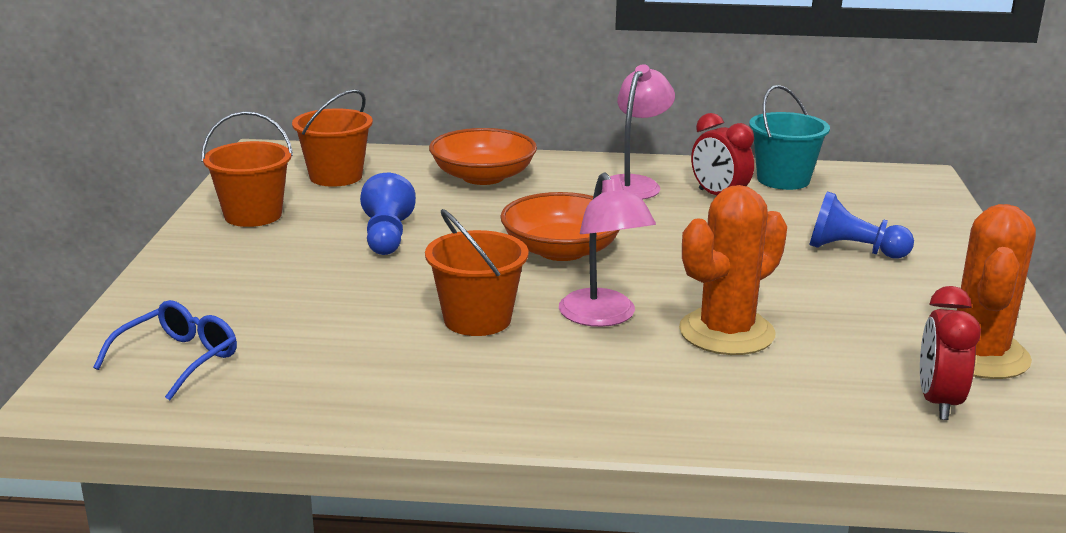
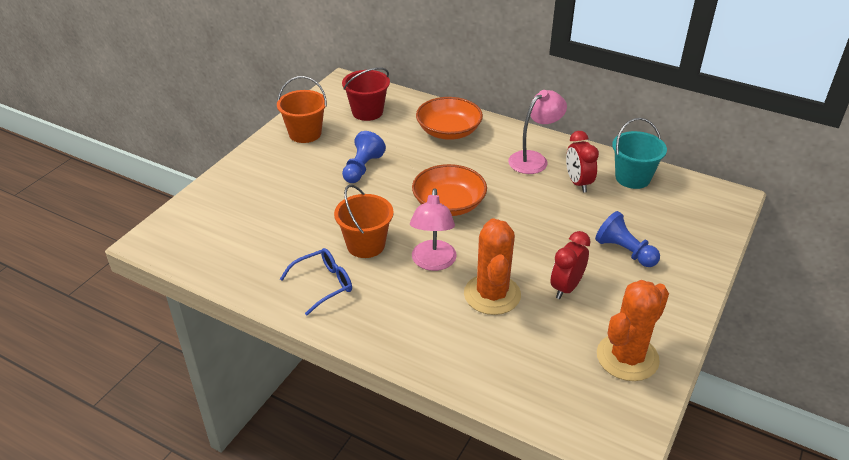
camera: 25 degrees right, 15 degrees up
(179, 359) = (208, 230): blue glasses -> blue glasses (324, 284)
(336, 176) = (367, 112): orange bucket -> red bucket
(726, 332) = (492, 294): orange cactus -> orange cactus turned 75 degrees counterclockwise
(938, 402) = (570, 384): red clock -> red clock (566, 287)

